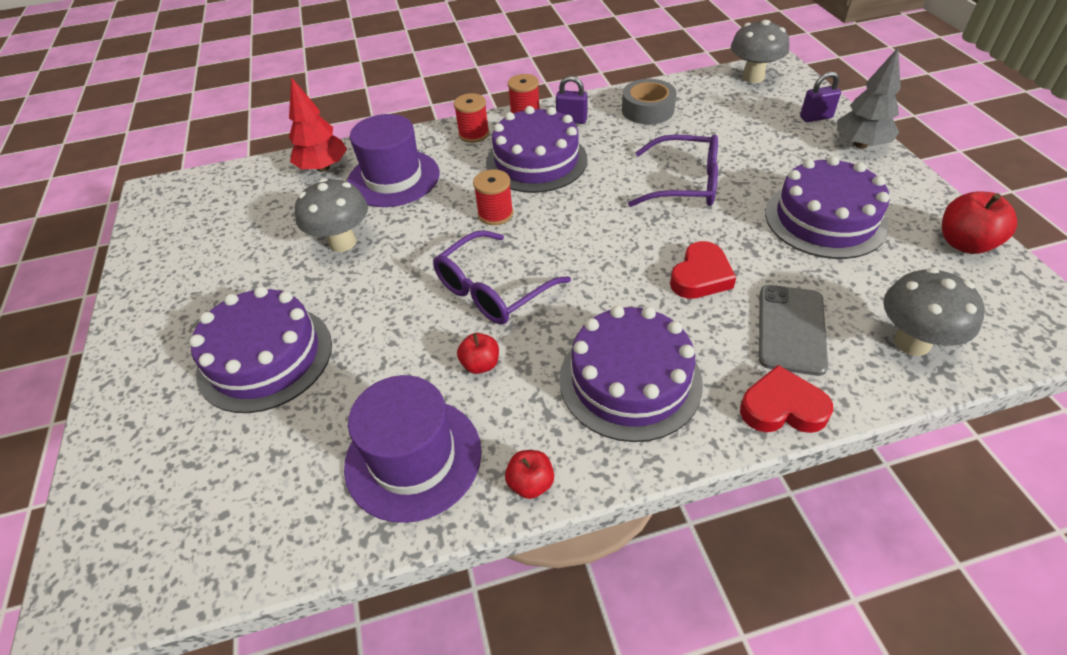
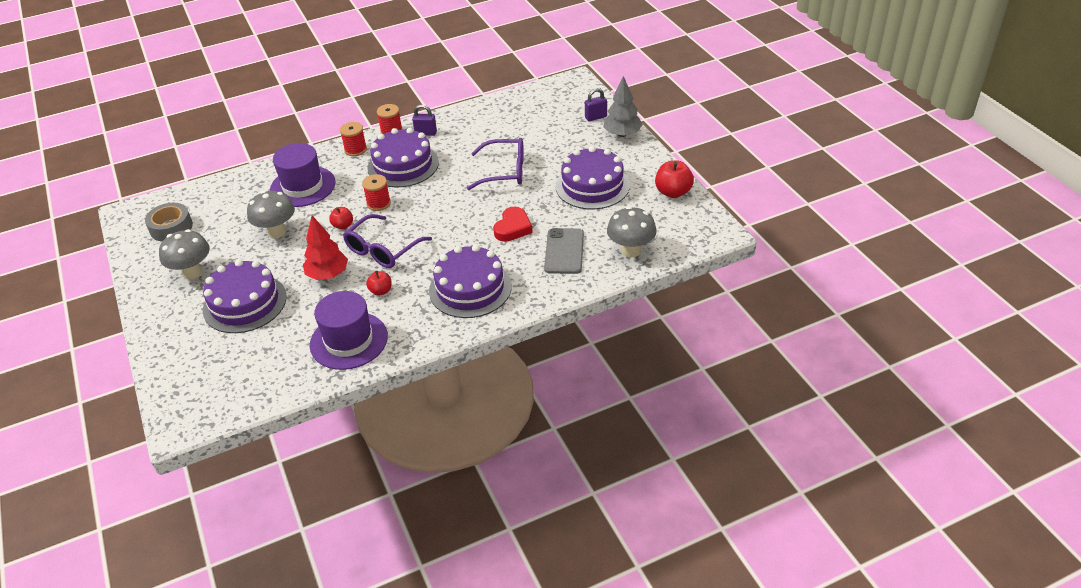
camera: 10 degrees left, 5 degrees down
(323, 168) = (249, 184): red tree -> red tree (328, 275)
(530, 483) = (417, 343): red apple -> red apple (343, 225)
(647, 110) = (480, 121): grey tape -> grey tape (171, 227)
(753, 77) = (556, 90): grey mushroom -> grey mushroom (192, 273)
(782, 407) = (555, 291): red heart -> none

